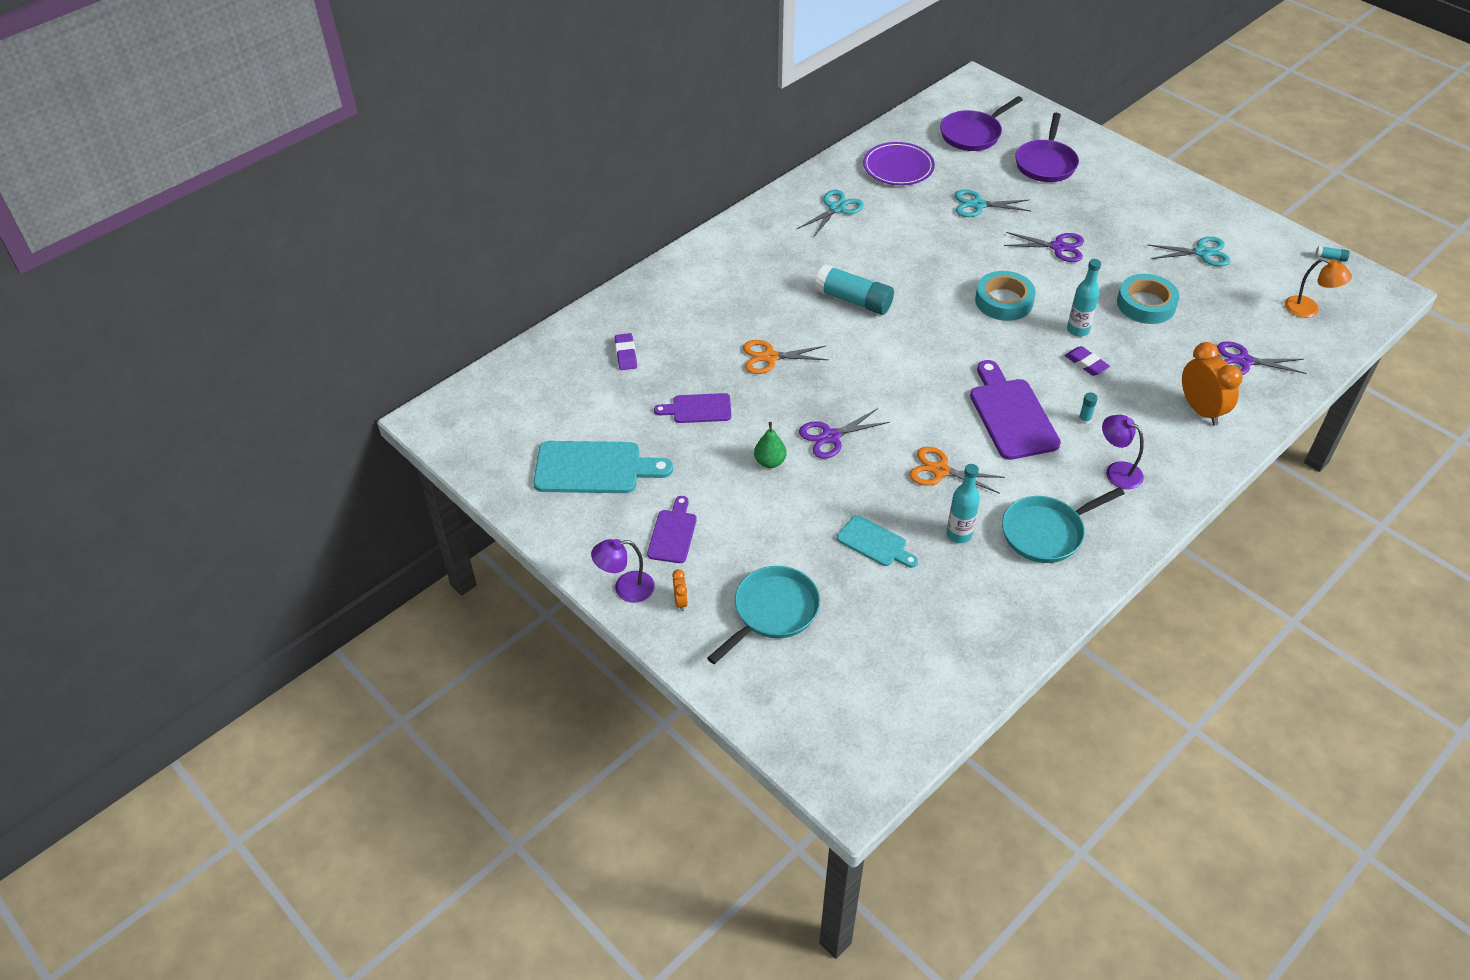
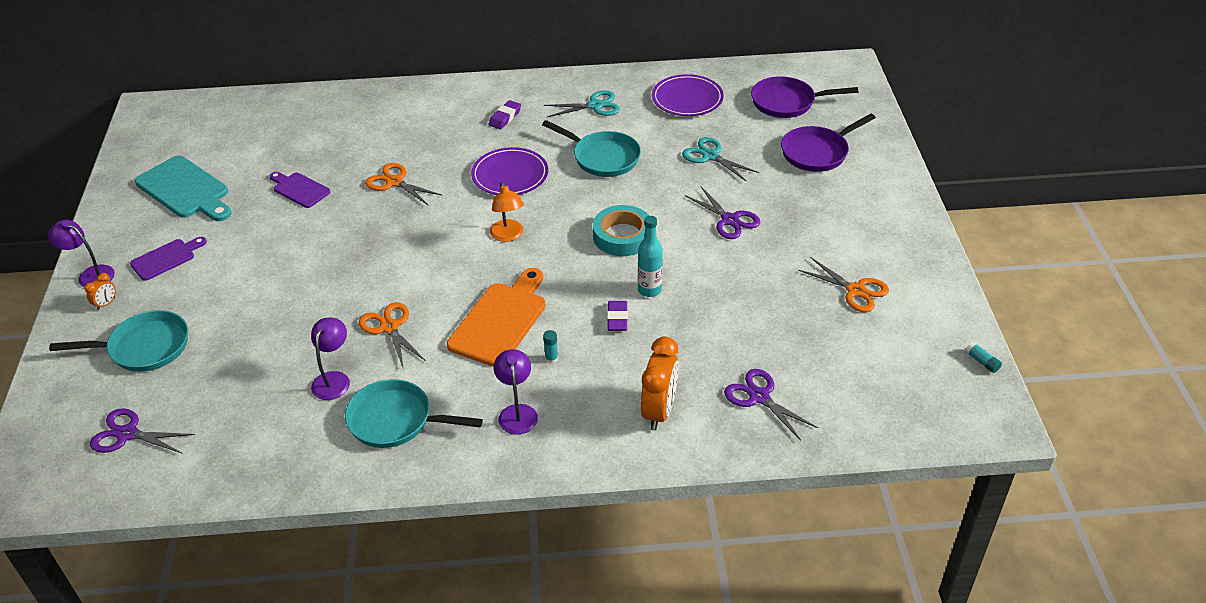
camera: 40 degrees right, 5 degrees down
(626, 354) = (309, 130): purple eraser -> purple eraser (505, 117)
(770, 462) = (290, 250): green pear -> none
(830, 437) = (353, 258): purple scissors -> purple scissors (127, 434)
(853, 300) = (510, 175): turquoise glue stick -> purple plate
(874, 543) = (272, 346): turquoise cutting board -> none
(903, 248) = (602, 157): none -> turquoise pan
(959, 534) = (334, 379): turquoise bottle -> purple lamp
(1011, 415) = (500, 320): purple cutting board -> orange cutting board
(1146, 304) = (739, 303): turquoise tape -> none
(1202, 253) = (855, 291): turquoise scissors -> orange scissors
(1308, 309) = (890, 391): orange lamp -> orange lamp (508, 236)

